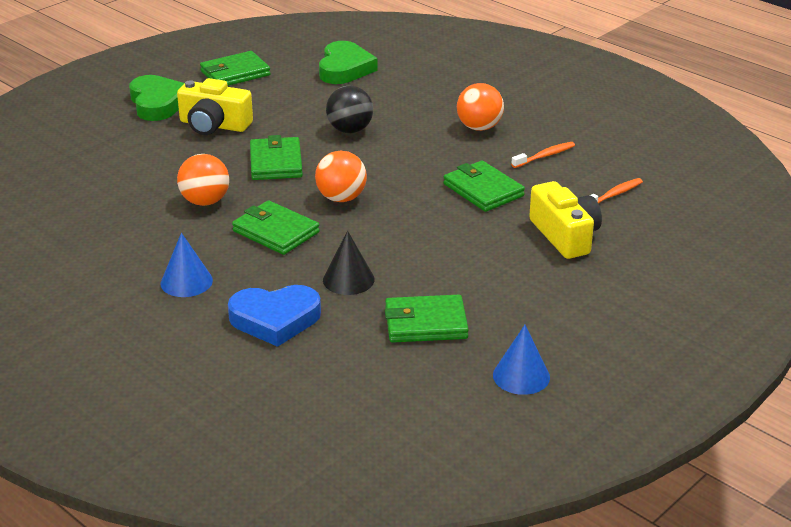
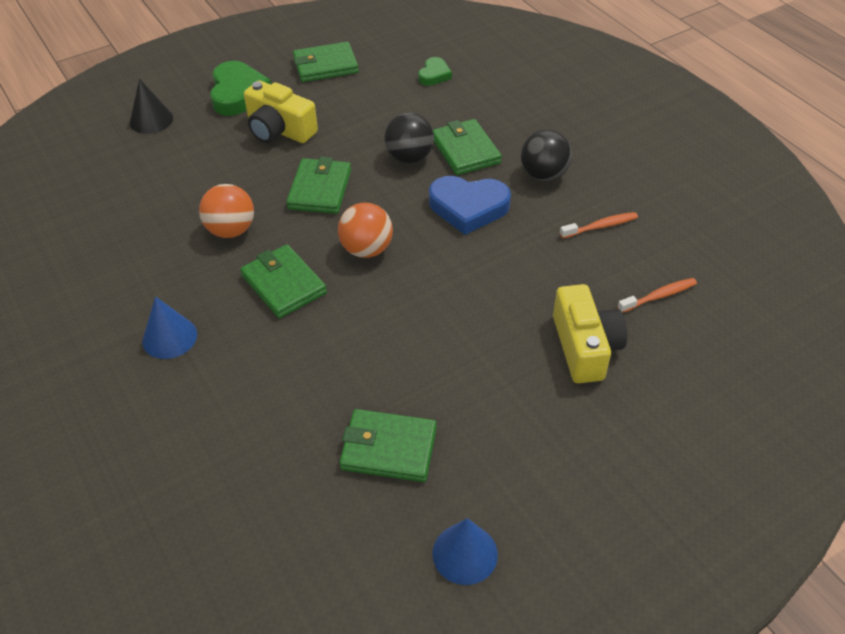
camera: 15 degrees right, 15 degrees up
(275, 319) = (235, 409): blue heart -> blue heart (468, 207)
(344, 68) = (434, 75): green heart -> green heart, size x0.55
(348, 279) = (331, 366): black cone -> black cone (151, 120)
(479, 127) = (543, 175): orange ball -> black ball
(483, 190) = (518, 264): green wallet -> green wallet (465, 150)

